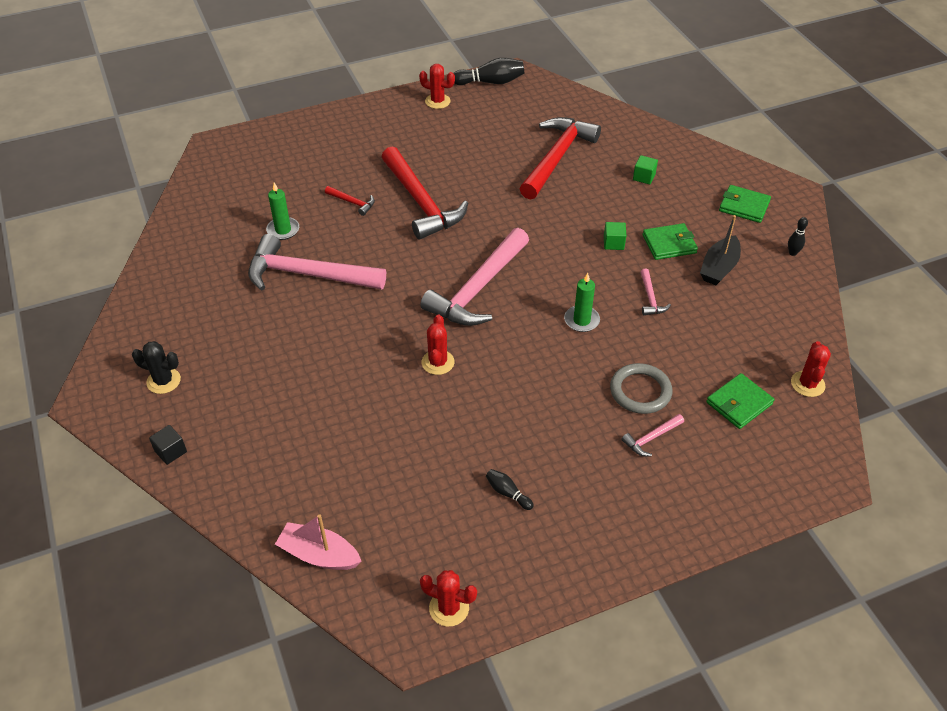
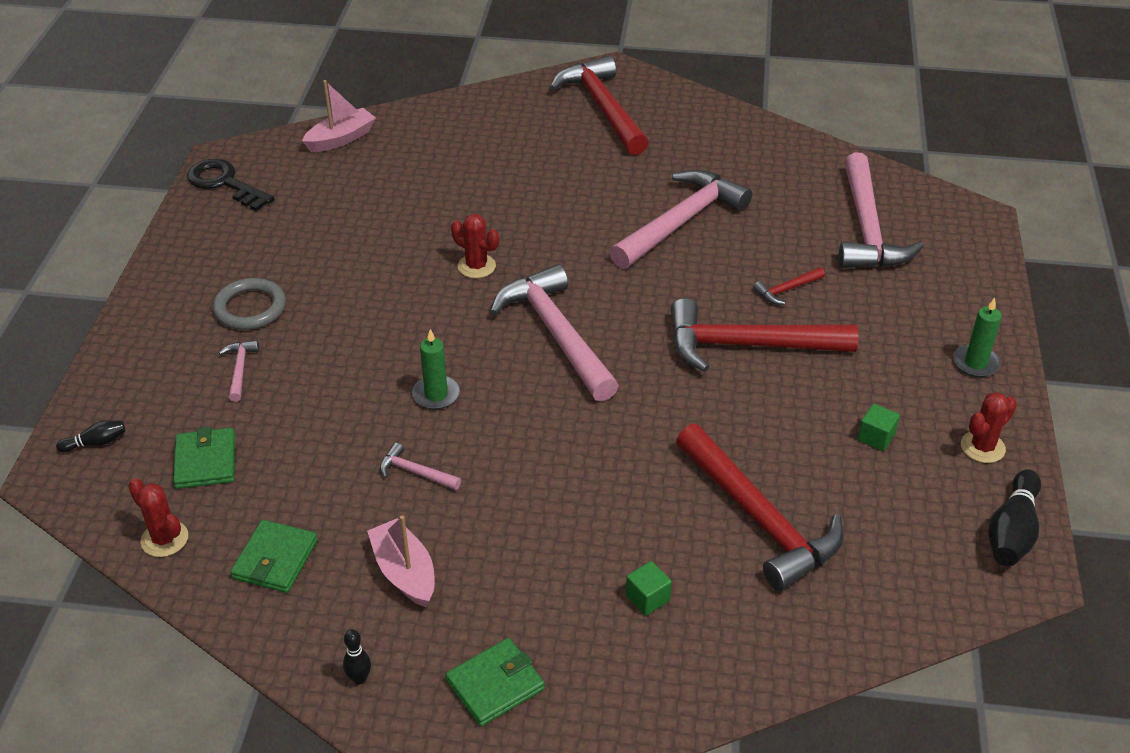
camera: 120 degrees right, 5 degrees down
(163, 381) = (603, 108): black cactus -> red hammer
(171, 451) = (517, 96): black cube -> none
(258, 187) = (866, 228): none -> pink hammer
(283, 230) = (771, 225): green candle -> green candle (975, 363)
(449, 608) = (225, 183): red cactus -> black key
(507, 493) = (286, 252): black bowling pin -> black bowling pin (96, 443)
(613, 243) = (536, 488): green cube -> green cube (876, 437)
(640, 391) = (299, 391): grey ring -> grey ring (250, 308)
(669, 244) = (489, 545): green wallet -> green wallet (275, 559)
(719, 268) = (404, 572): black boat -> pink boat

